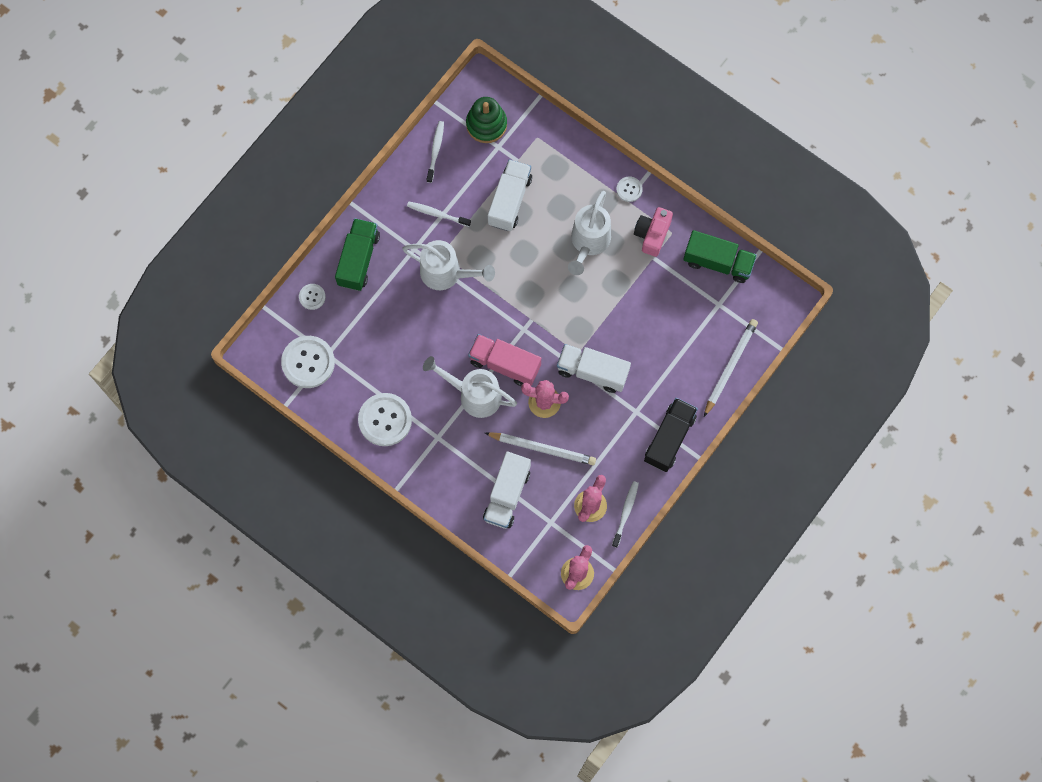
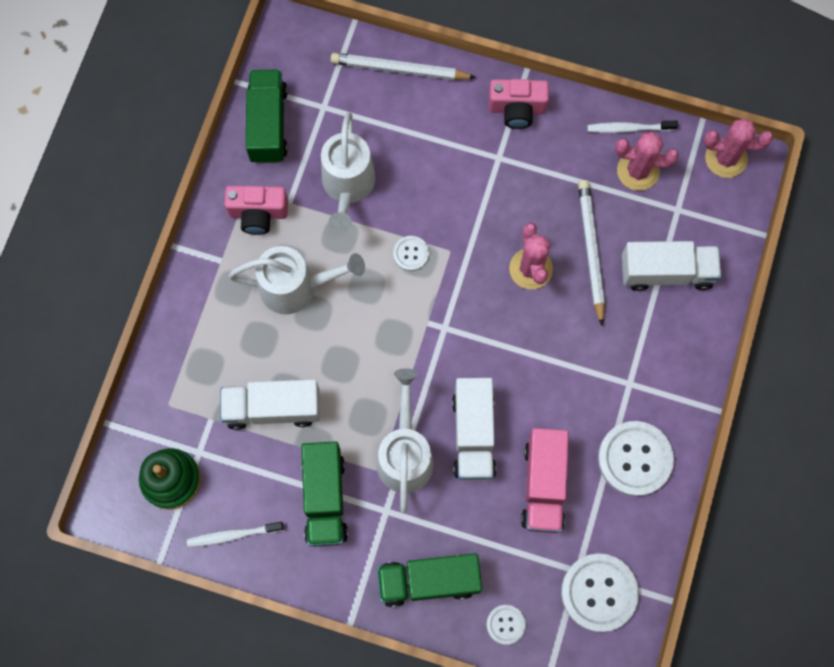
camera: 110 degrees left, 0 degrees up
(437, 214) = (325, 498): white toothbrush -> green truck
(474, 395) = (555, 358): white watering can -> white watering can (347, 186)
(504, 364) = (500, 334): pink truck -> pink truck (543, 485)
(592, 372) = (468, 225): white truck -> white truck (473, 435)
(629, 189) = (205, 262): white button -> white button (411, 254)
(669, 438) = (517, 109): black truck -> pink camera

